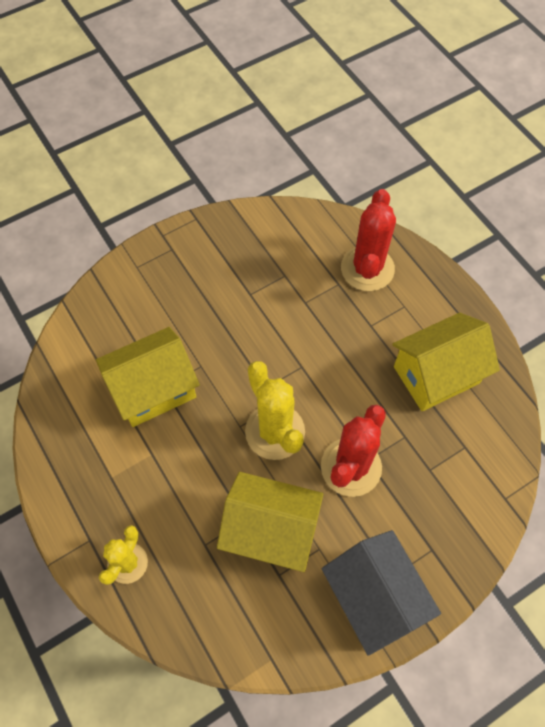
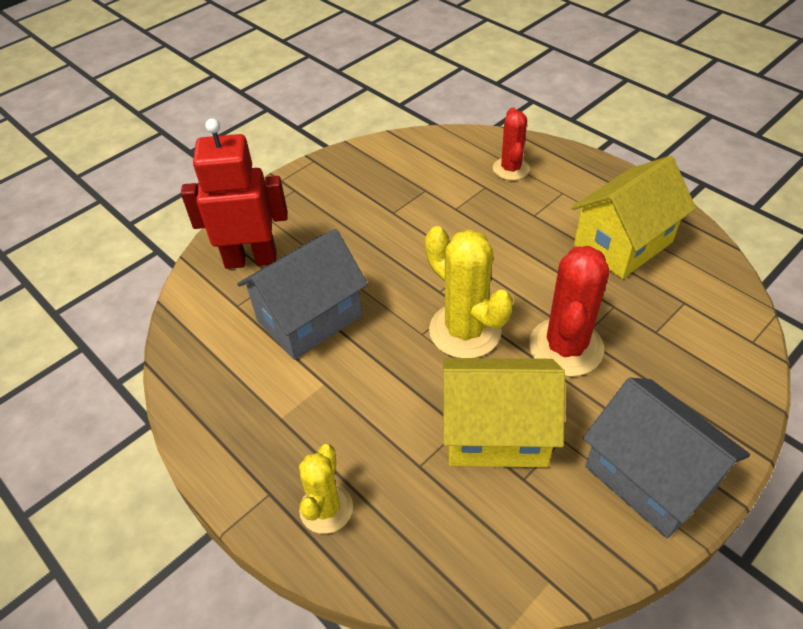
camera: 10 degrees left, 15 degrees down
(119, 318) = (251, 259): none -> red robot
(153, 389) = (309, 318): yellow house -> grey house
(367, 268) = (511, 169): red cactus -> red cactus, size x0.62

